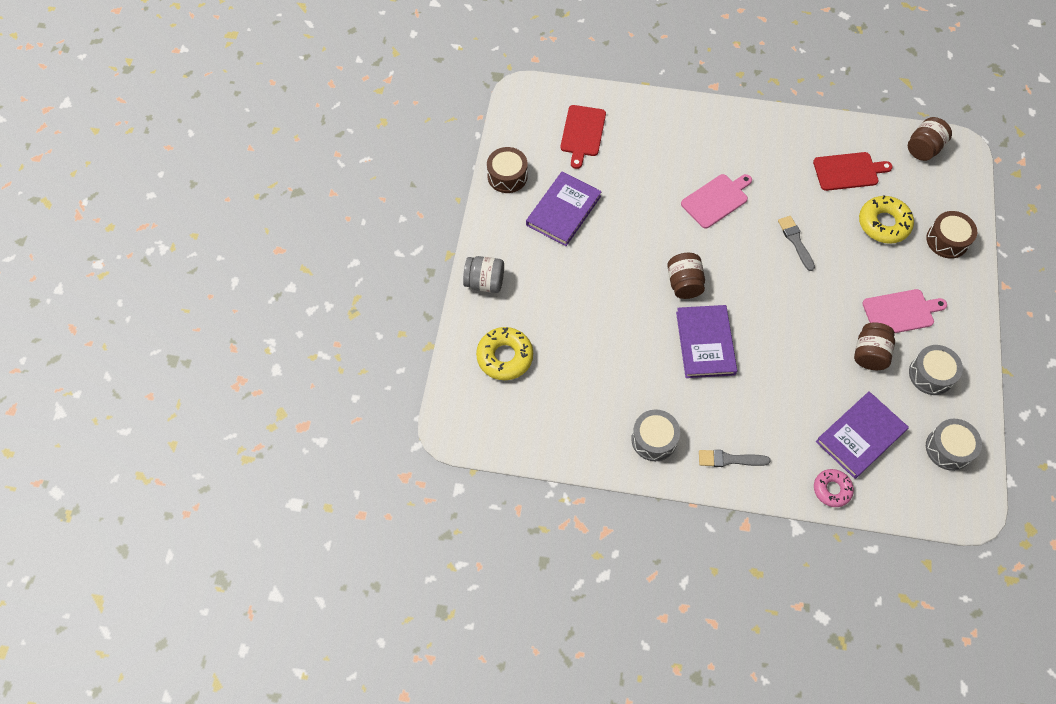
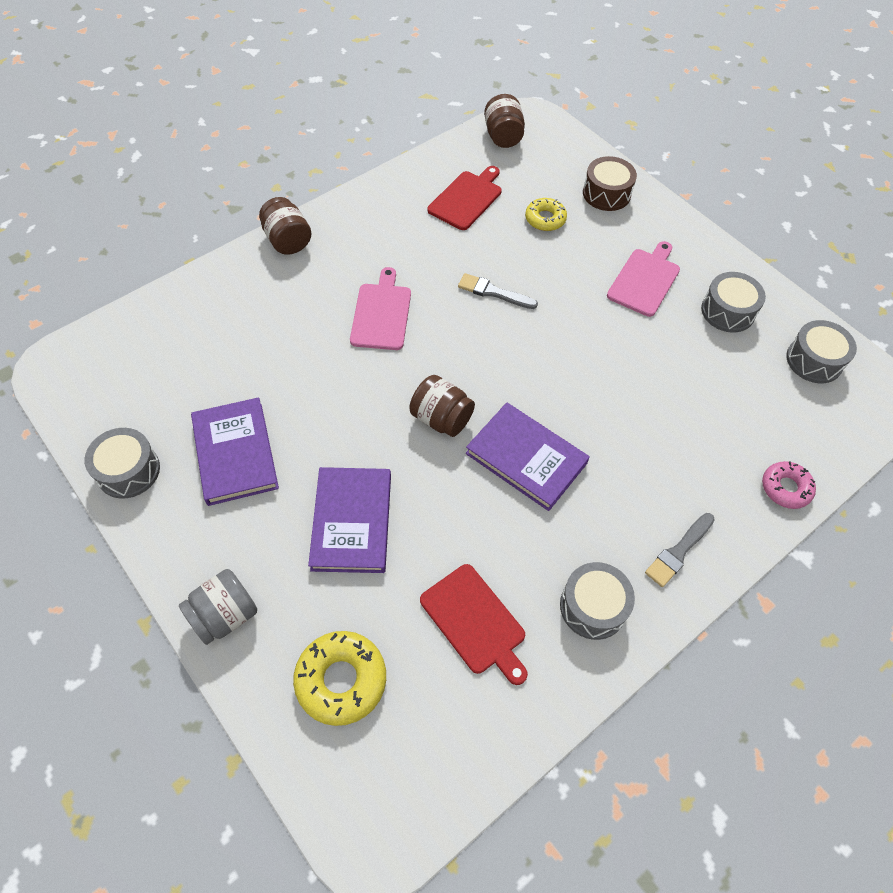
camera: 50 degrees left, 5 degrees down
(507, 176) = (128, 471): brown drum -> grey drum
(582, 133) = (172, 357): red cutting board -> red cutting board (475, 622)
(860, 436) = (746, 416): purple book -> purple book (352, 522)
(869, 354) = (665, 337): brown jar -> brown jar (287, 241)
(883, 224) = (545, 219): yellow donut -> yellow donut, size x0.65

